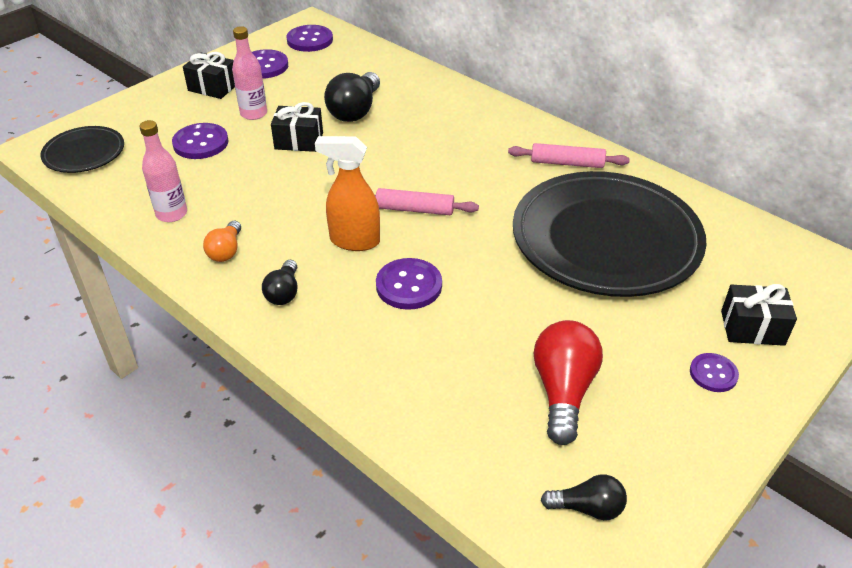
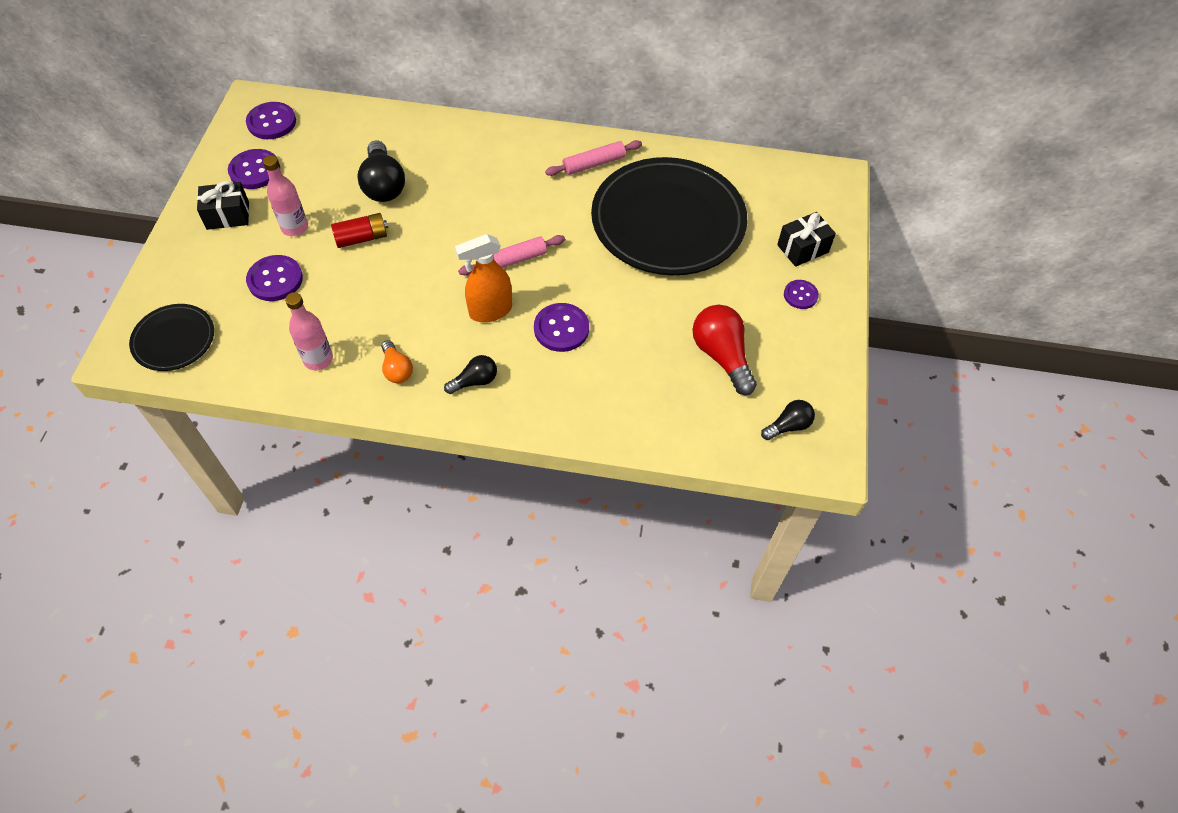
camera: 35 degrees left, 15 degrees up
(284, 292) = (475, 381): black light bulb -> black light bulb turned 90 degrees counterclockwise
(299, 141) = (362, 238): black gift -> red battery

